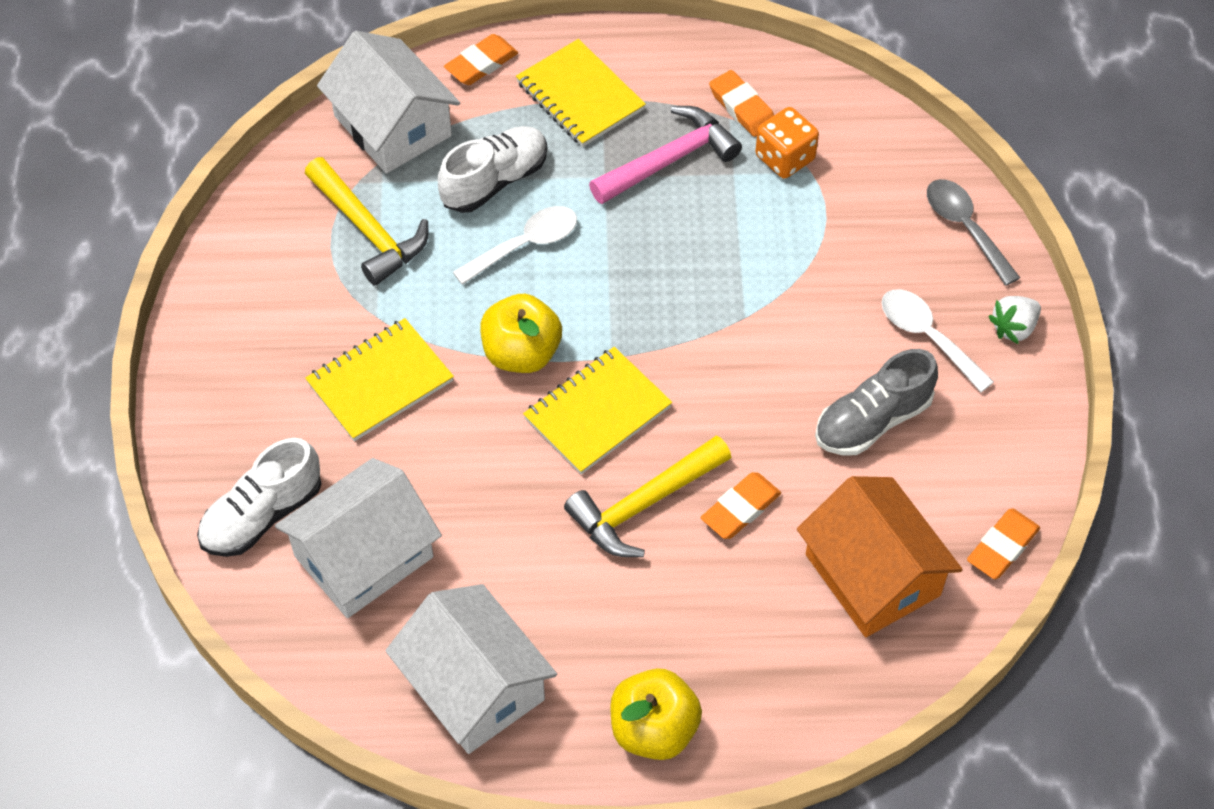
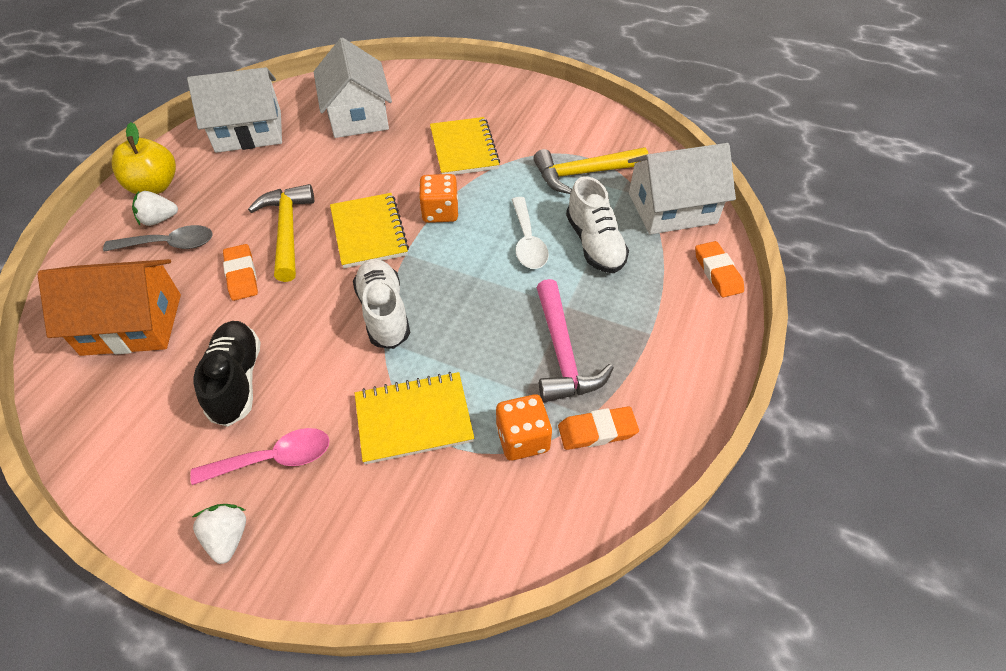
camera: 115 degrees right, 5 degrees down
(262, 515) = (412, 90): white shoe -> white shoe (384, 313)
(521, 353) = (440, 212): yellow apple -> orange dice
(580, 96) = (658, 320): yellow notebook -> yellow notebook (414, 419)
(709, 673) = (159, 220): none -> white strawberry
(872, 420) = (237, 381): grey shoe -> black shoe
(927, 337) = (274, 458): white spoon -> pink spoon
(965, 228) = (357, 557): grey spoon -> grey spoon (169, 244)
(1002, 547) = (70, 414): orange eraser -> none

